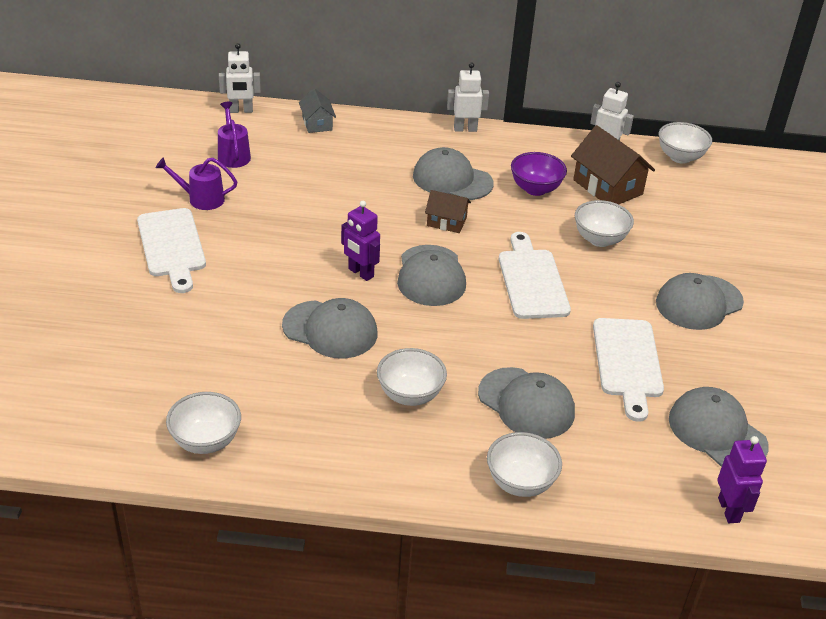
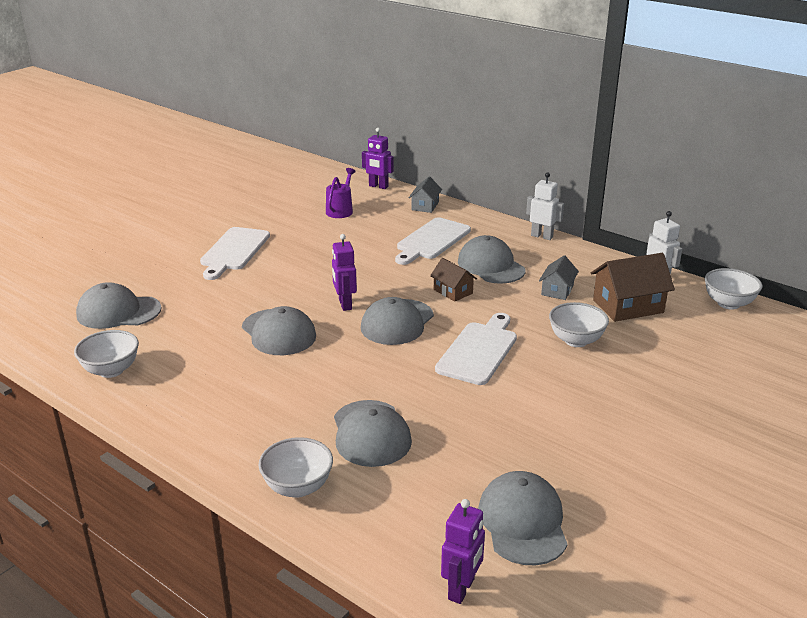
camera: 35 degrees right, 10 degrees down
(201, 199) = (287, 230): purple watering can -> none
(241, 111) = (378, 186): white robot -> purple robot
(410, 395) = (285, 394): white bowl -> none
(535, 189) = (557, 290): purple bowl -> grey house
(608, 187) = (628, 306): brown house -> brown house turned 75 degrees clockwise
(627, 362) = (497, 437): white cutting board -> white cutting board (431, 240)
(699, 302) = (621, 416): grey cap -> grey cap (118, 312)

